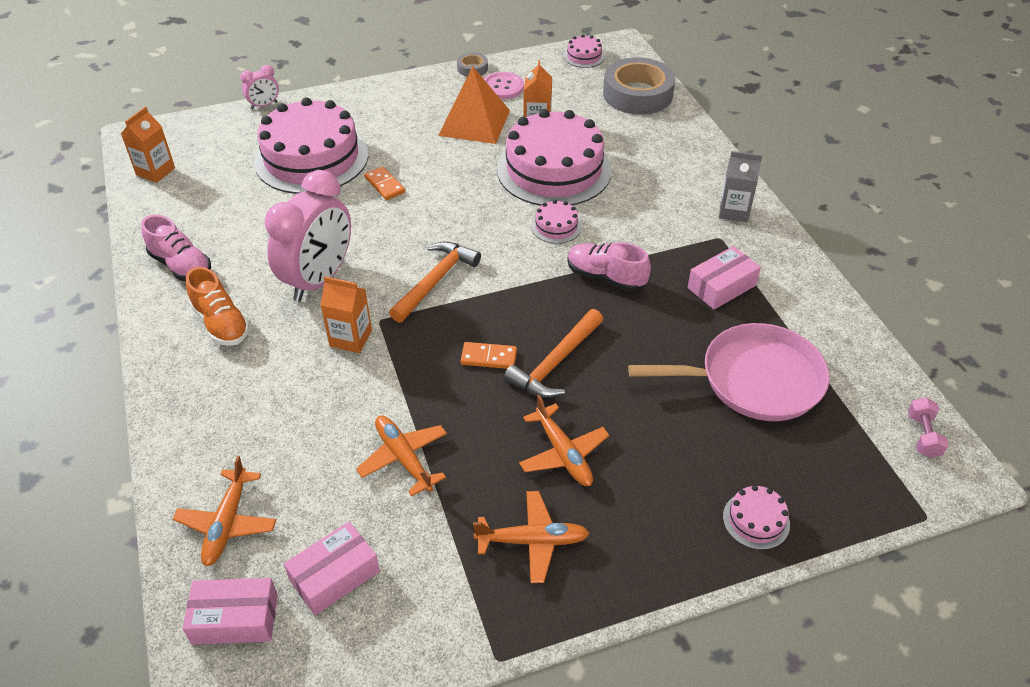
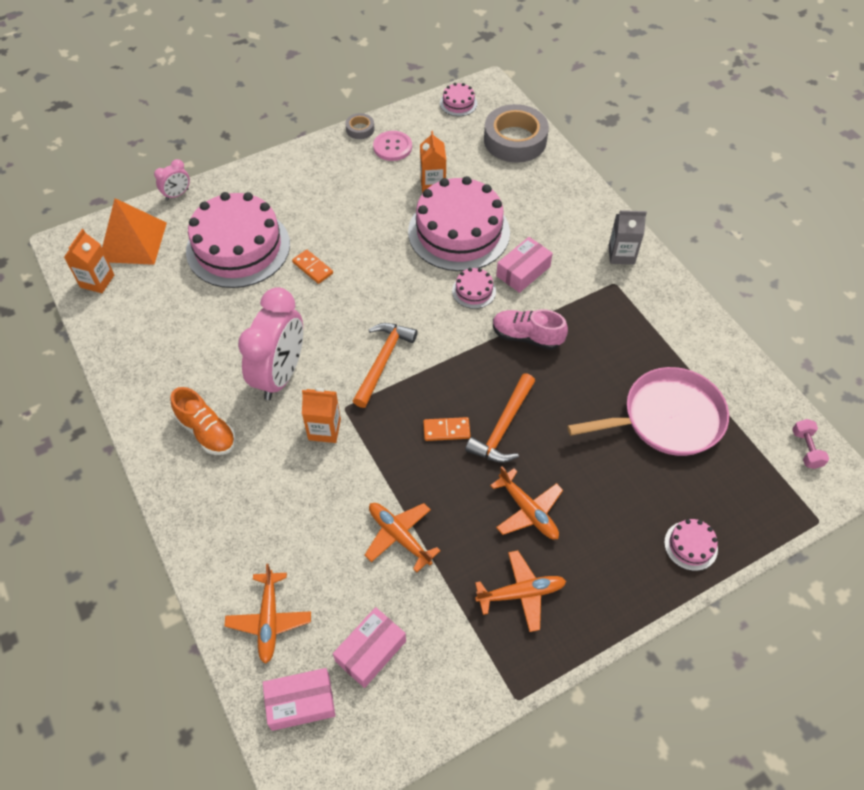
camera: 10 degrees left, 10 degrees up
(181, 266) = (153, 378): pink shoe -> none
(474, 122) = (376, 189): orange pyramid -> orange pyramid (133, 241)
(721, 286) = (625, 332): pink box -> pink box (523, 271)

